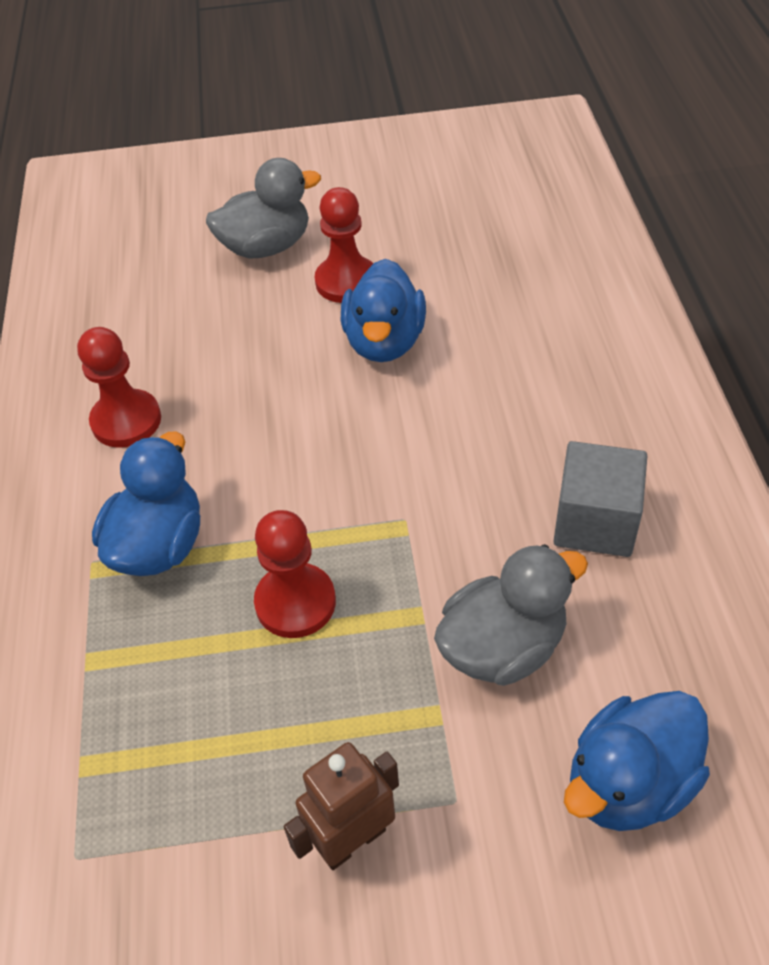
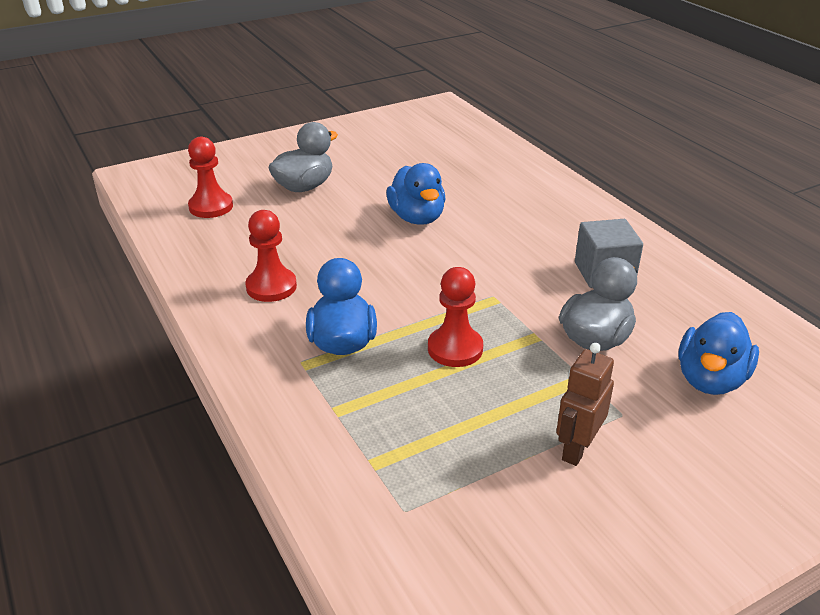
camera: 25 degrees left, 15 degrees down
(346, 282) = (371, 194): red pawn -> red pawn (211, 207)

